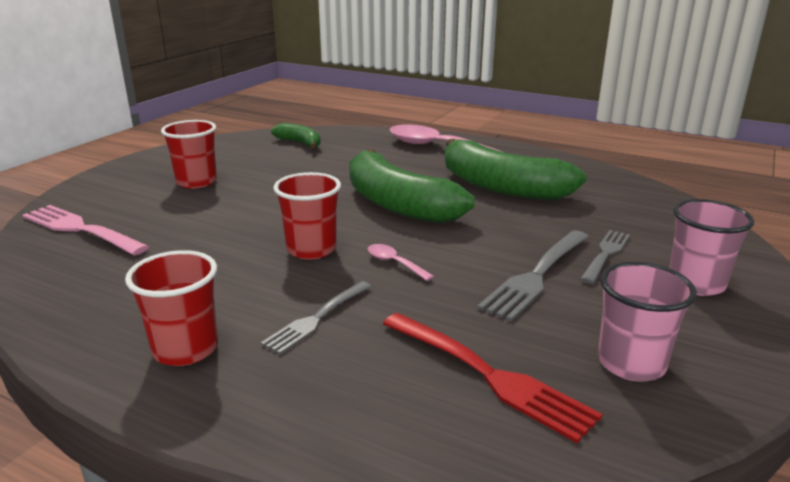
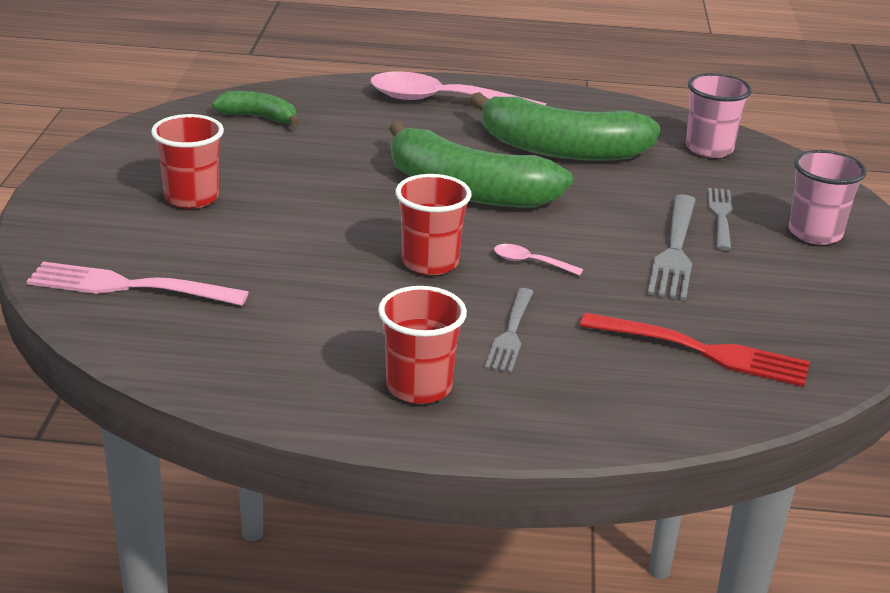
camera: 25 degrees left, 5 degrees up
(631, 363) = (805, 317): pink cup -> pink cup (709, 149)

